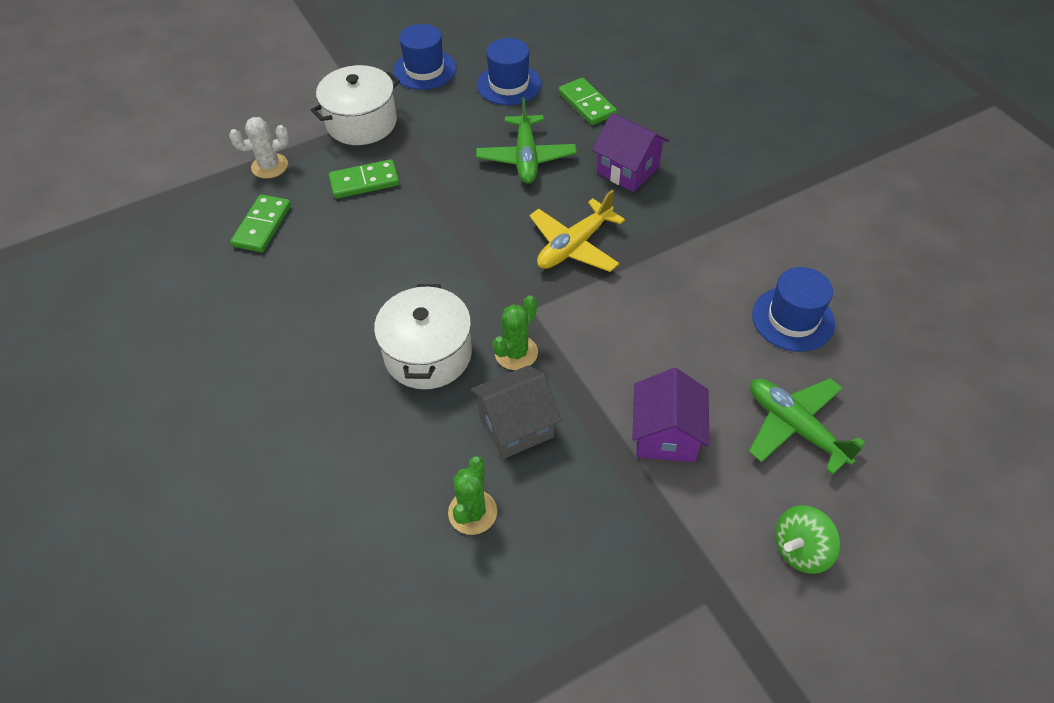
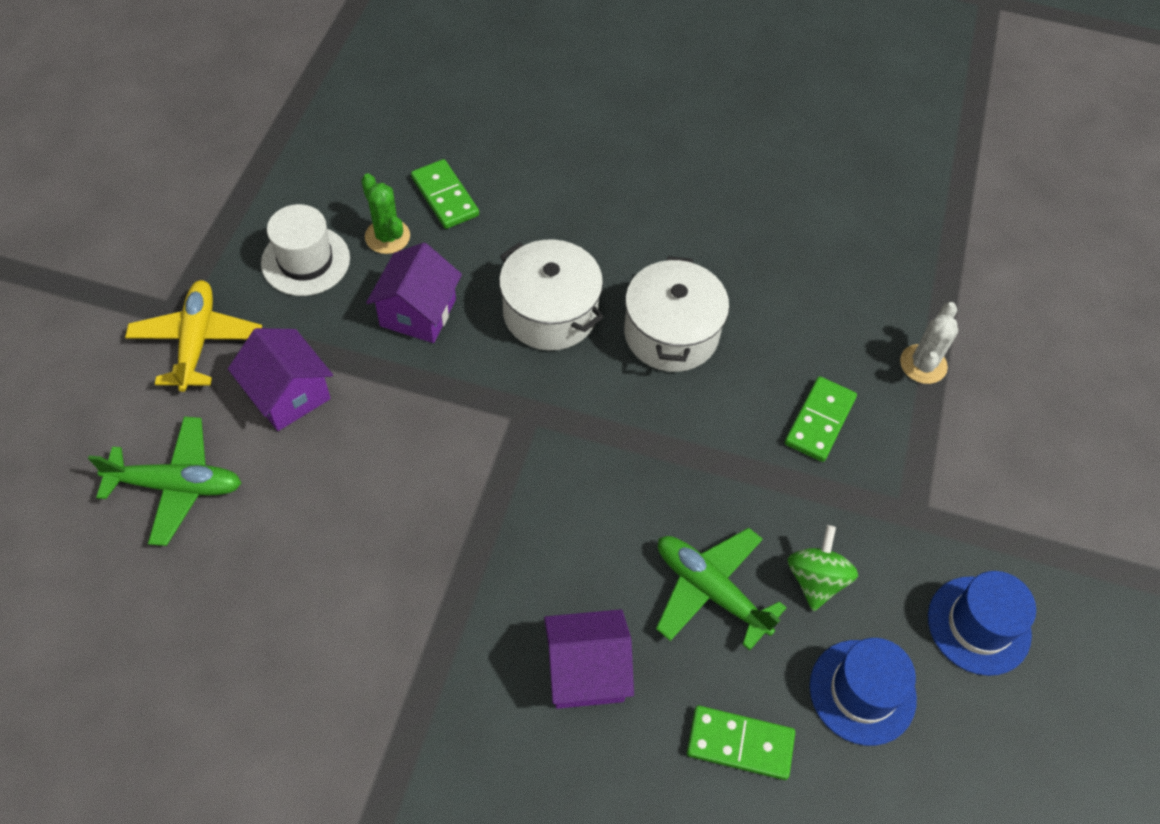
camera: 130 degrees right, 5 degrees up
(262, 226) = (834, 307): green domino -> green domino (445, 197)
(361, 122) = (926, 487): white pot -> white pot (671, 333)
(516, 353) = (480, 368): green cactus -> none
(516, 426) = (418, 313): grey house -> purple house
(558, 544) = (305, 261): none -> white hat
(574, 246) = (541, 516): yellow plane -> yellow plane (197, 341)
(793, 319) = (249, 606): blue hat -> none
(800, 550) = (113, 385): green spinning top -> green spinning top (816, 579)

